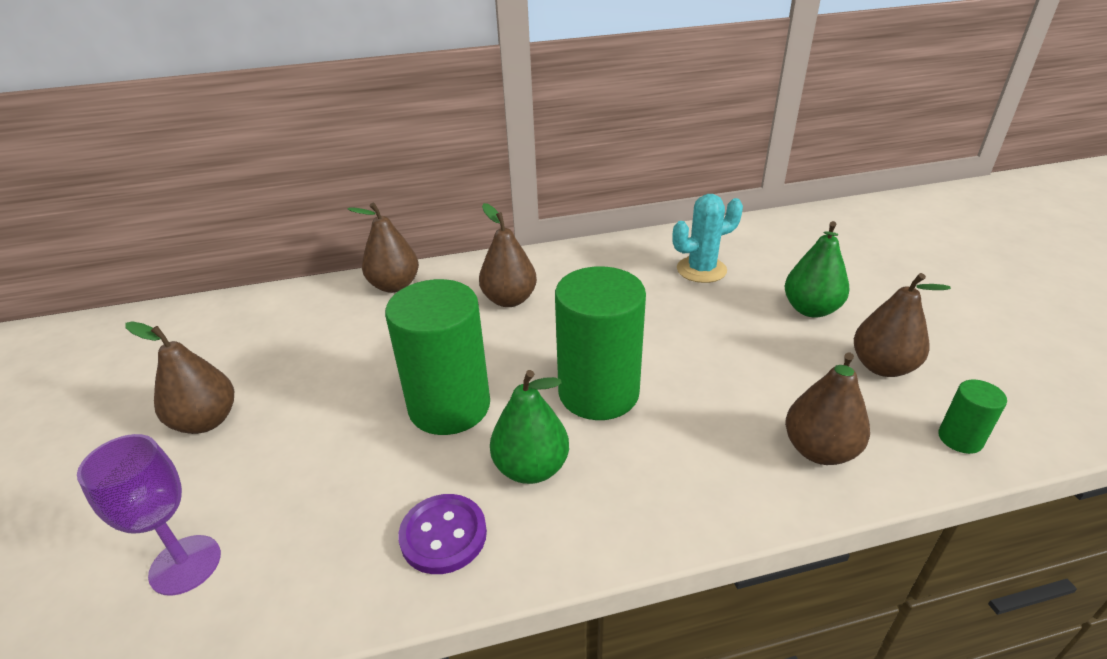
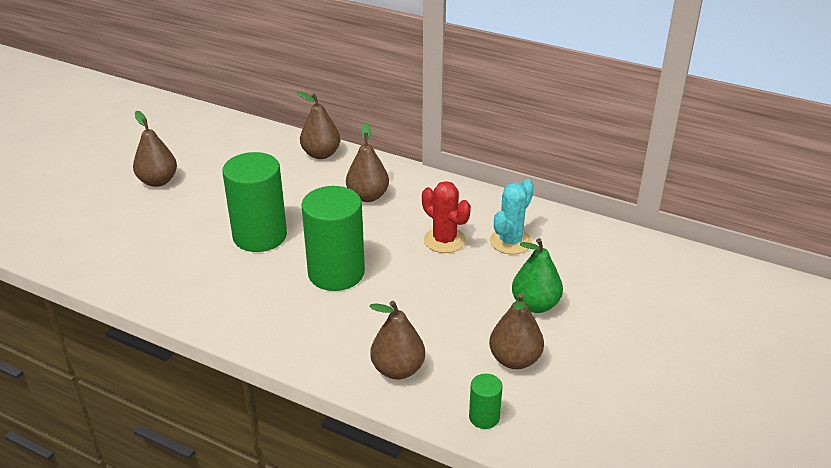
camera: 40 degrees right, 0 degrees up
(185, 564) = (90, 238): purple goblet -> none
(443, 535) = (185, 289): purple button -> none
(531, 468) = (255, 286): green pear -> none
(647, 299) = (444, 240): none -> red cactus
(701, 270) = (510, 242): turquoise cactus -> turquoise cactus turned 75 degrees counterclockwise

